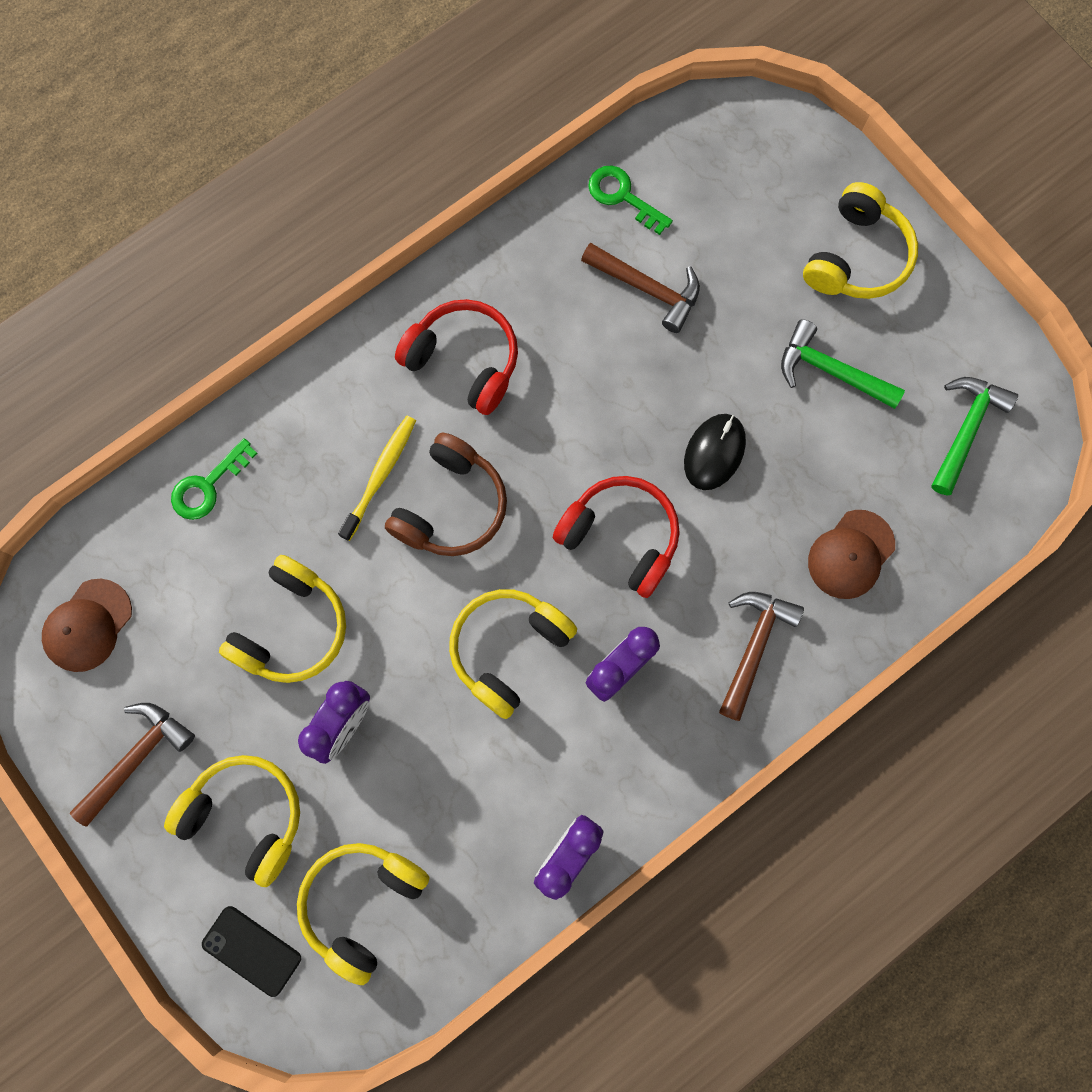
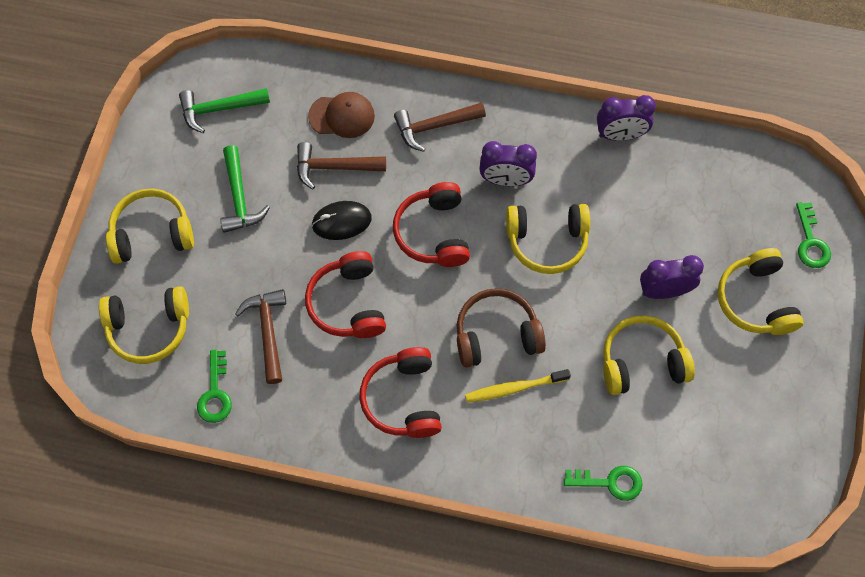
camera: 130 degrees left, 10 degrees down
(88, 625) = (748, 476): brown cap -> none
(137, 758) = (785, 382): brown hammer -> brown hammer (334, 167)
(251, 951) = (810, 242): black phone -> green key
(362, 903) = (737, 209): yellow headphones -> yellow headphones (149, 328)
(613, 387) = (348, 303): none -> red headphones

